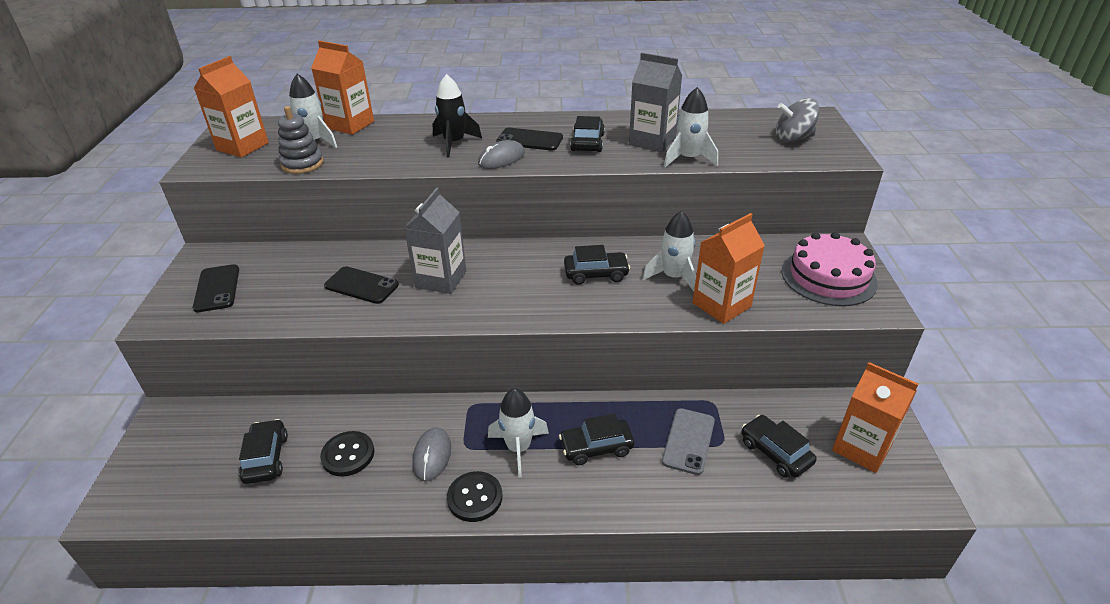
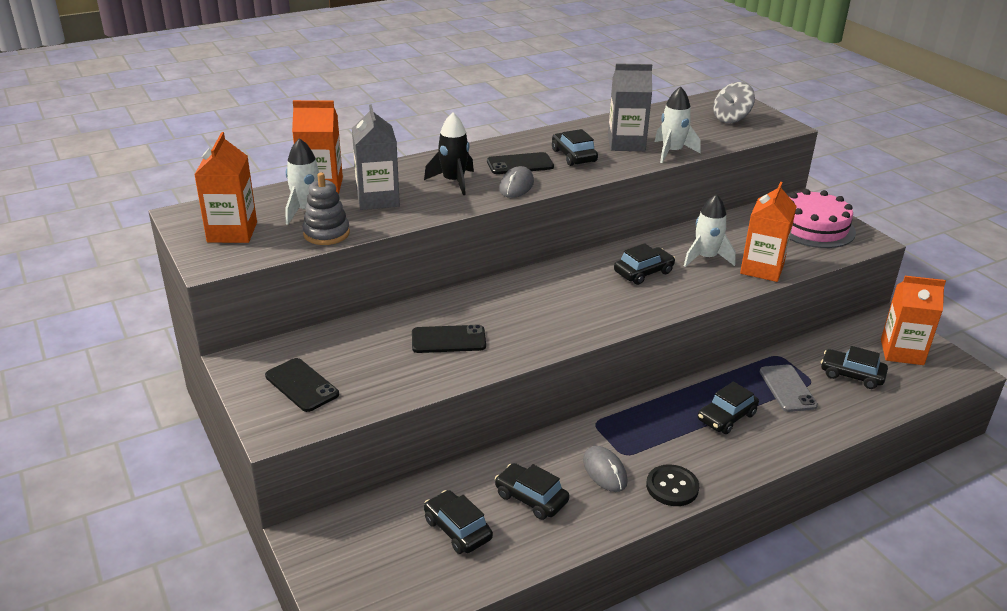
camera: 30 degrees left, 5 degrees down
(348, 455) = (531, 498): black button -> black car
(441, 279) = (516, 313): grey carton -> grey carton (378, 199)
(518, 448) = (668, 439): white rocket -> none

